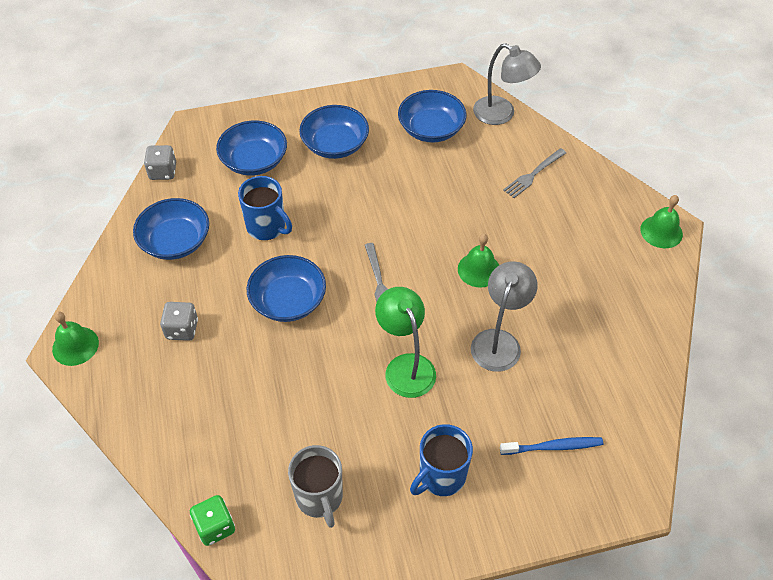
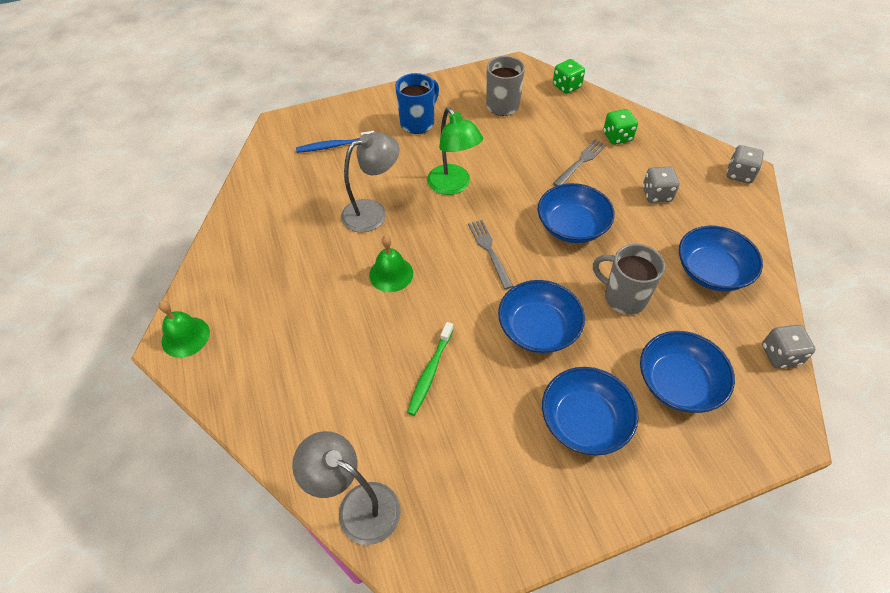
camera: 175 degrees right, 0 degrees up
(75, 346) = (739, 174): green bell -> grey dice
(186, 419) = (617, 137): none -> green dice
(267, 227) = (623, 297): blue mug -> grey mug
(431, 129) = (459, 464): blue bowl -> blue bowl (538, 329)
(447, 186) = (430, 372): none -> green toothbrush
(499, 341) = (373, 212): grey lamp -> grey lamp turned 135 degrees counterclockwise
(533, 175) = (322, 400): grey fork -> grey fork (581, 161)

